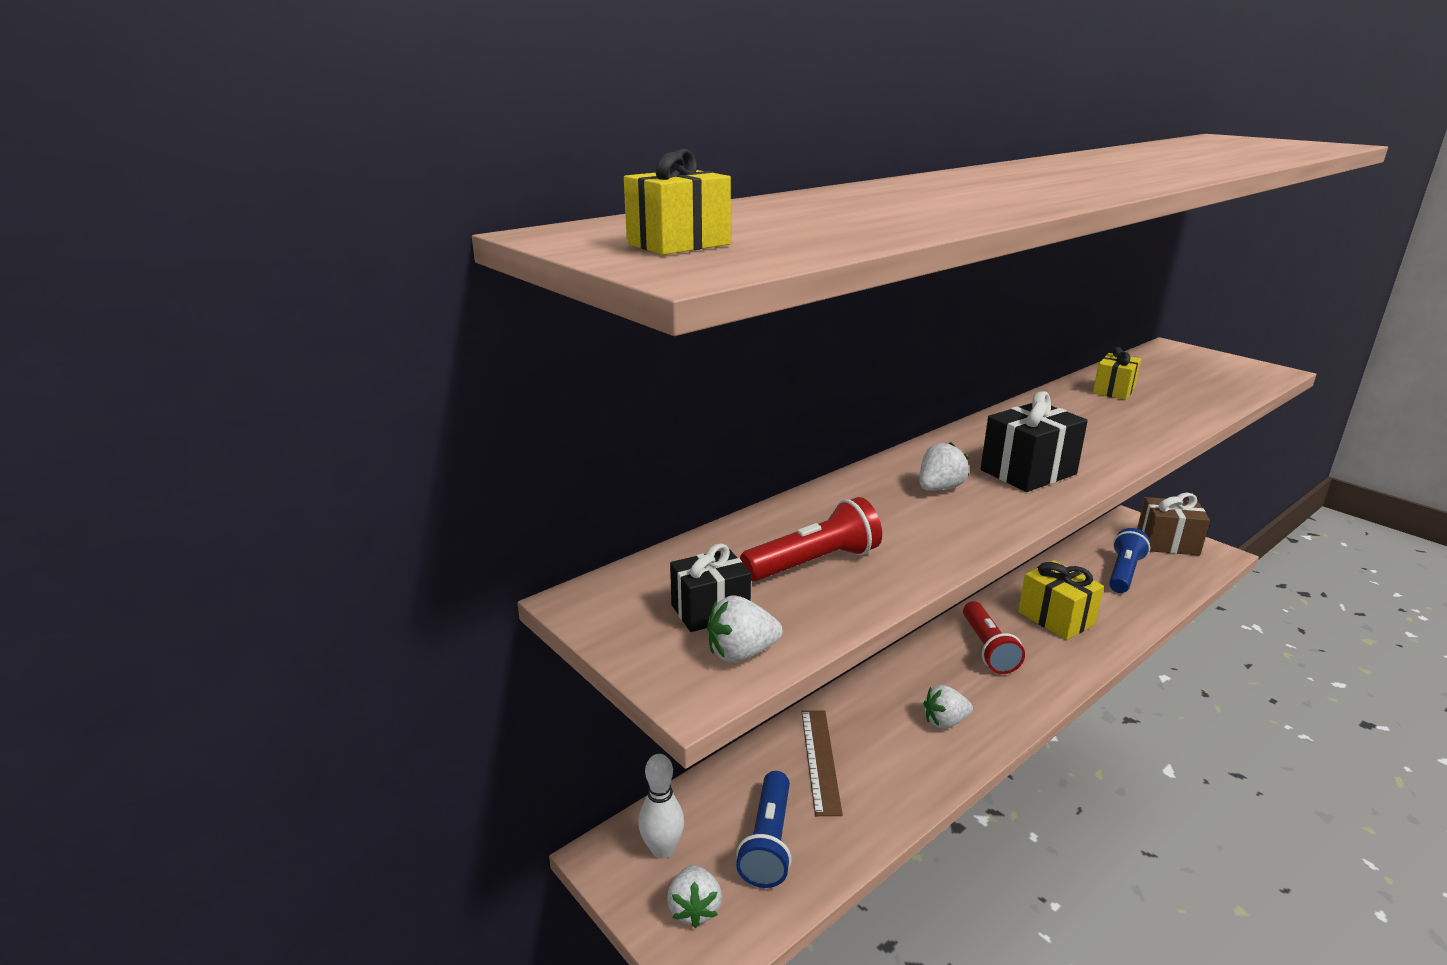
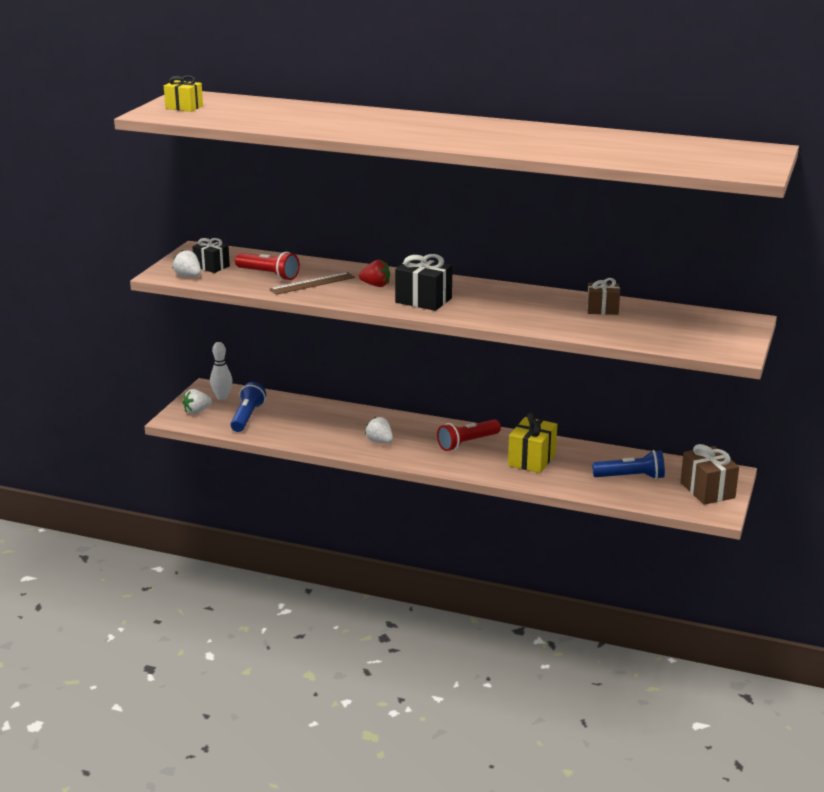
camera: 60 degrees right, 0 degrees up
(768, 842) = (247, 417): blue flashlight -> blue flashlight turned 120 degrees clockwise
(820, 760) = (314, 417): brown ruler -> brown ruler (312, 283)
(939, 488) = (376, 285): white strawberry -> red strawberry
(1113, 391) = (602, 309): yellow gift -> brown gift

